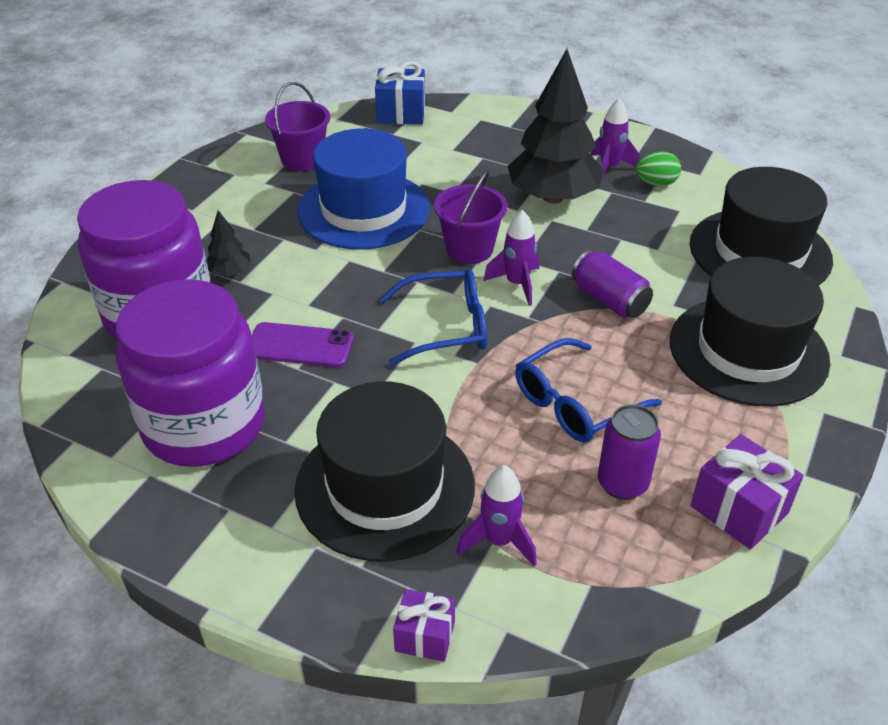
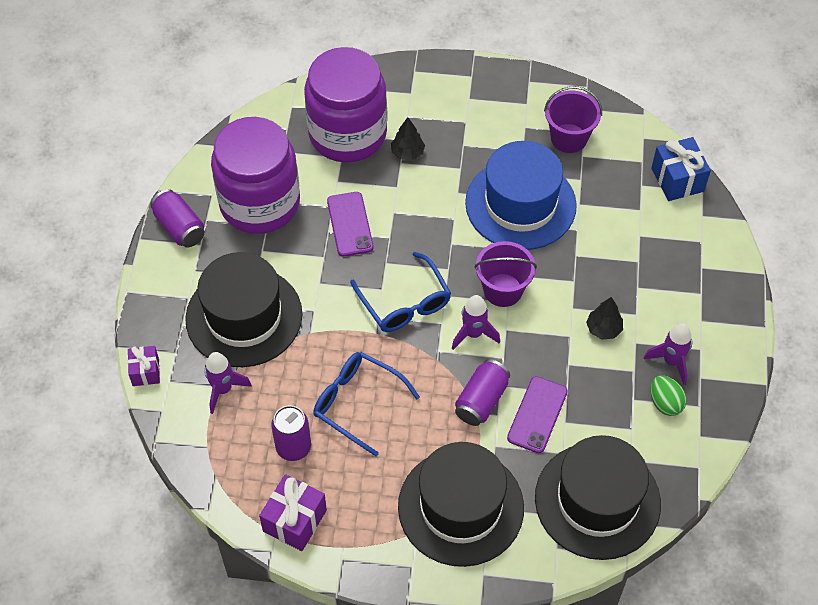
camera: 70 degrees right, 15 degrees up
(181, 527) = (180, 227): none -> purple can
(553, 197) = (603, 329): black tree -> black tree, size x0.44
(642, 265) = (537, 415): none -> purple phone

